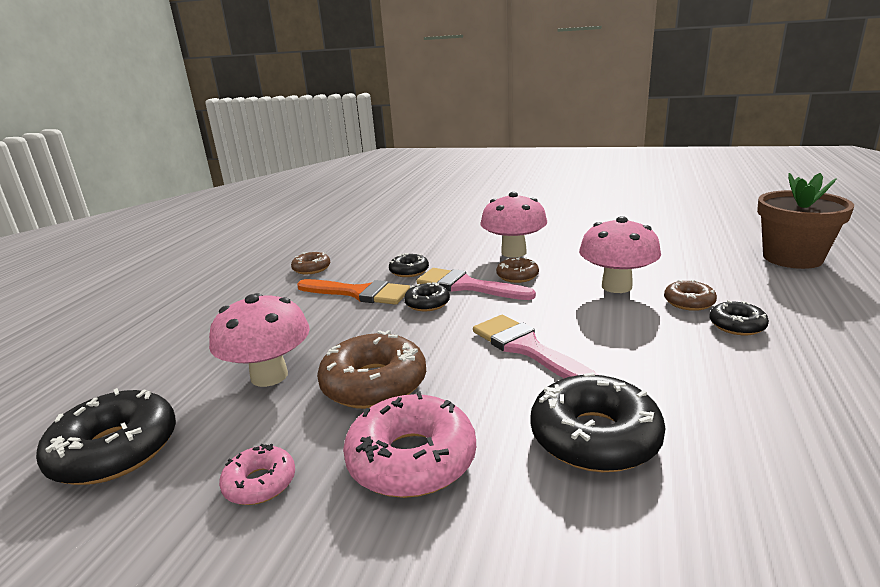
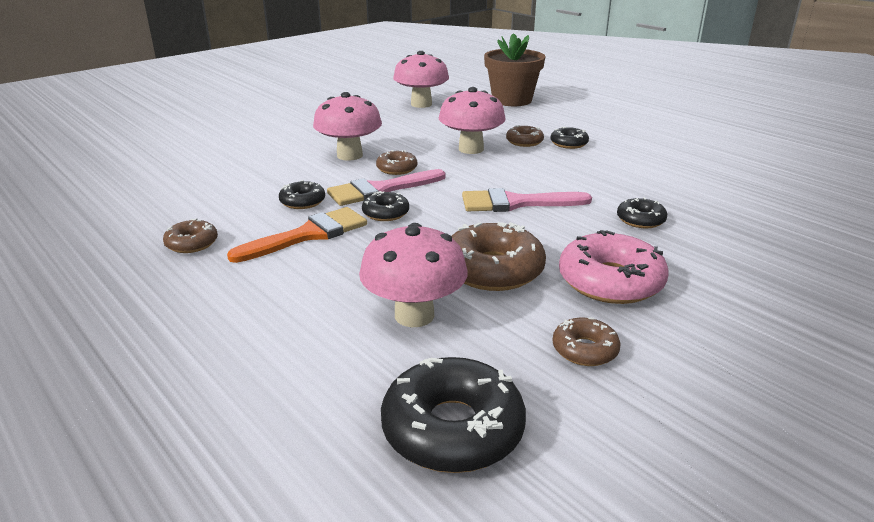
camera: 60 degrees left, 5 degrees up
(260, 483) = (585, 350): pink donut -> brown donut
(594, 437) = (640, 220): black donut -> black donut, size x0.54
(678, 232) = (421, 104): none -> pink mushroom

